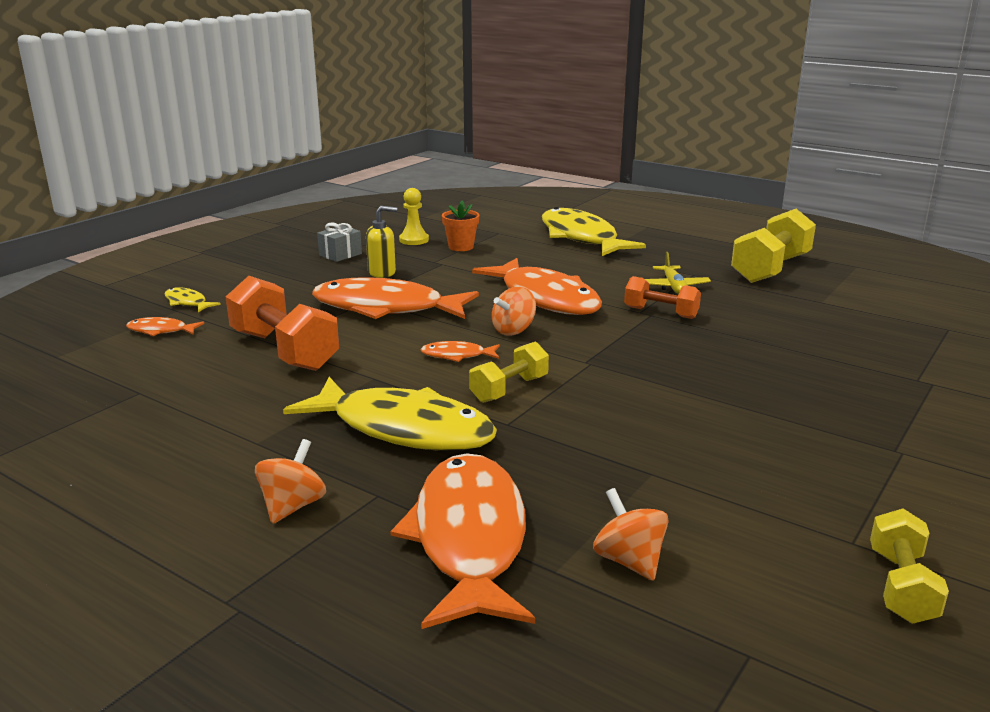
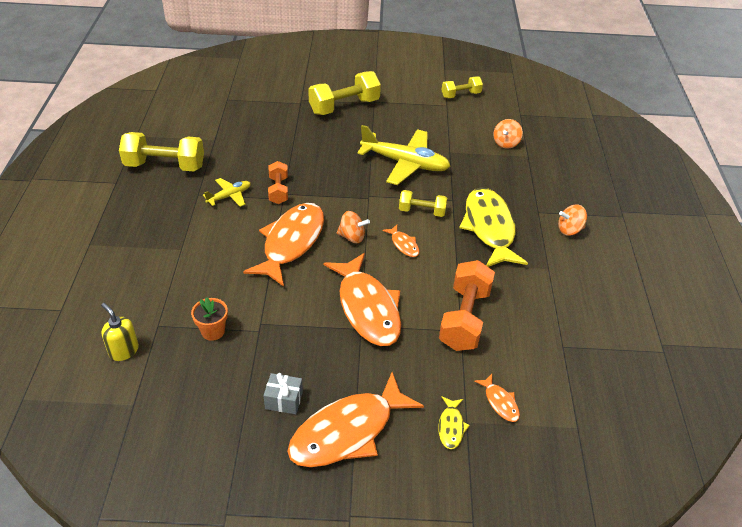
camera: 125 degrees left, 20 degrees up
(382, 272) = (305, 348): yellow soap dispenser -> yellow soap dispenser (123, 351)
(414, 240) = (213, 372): yellow pawn -> none
(469, 539) = (534, 179): orange fish -> orange fish (348, 431)
(581, 237) = (144, 271): yellow fish -> none
(649, 416) = (405, 163): none -> yellow plane
(889, 415) = (344, 106): none -> yellow dumbbell

